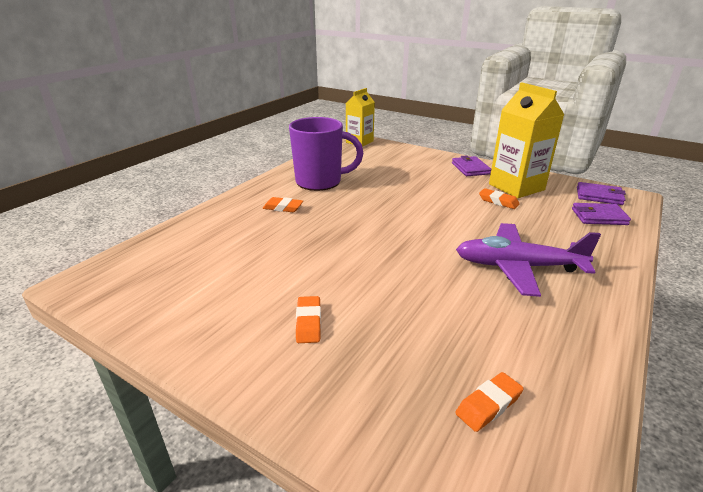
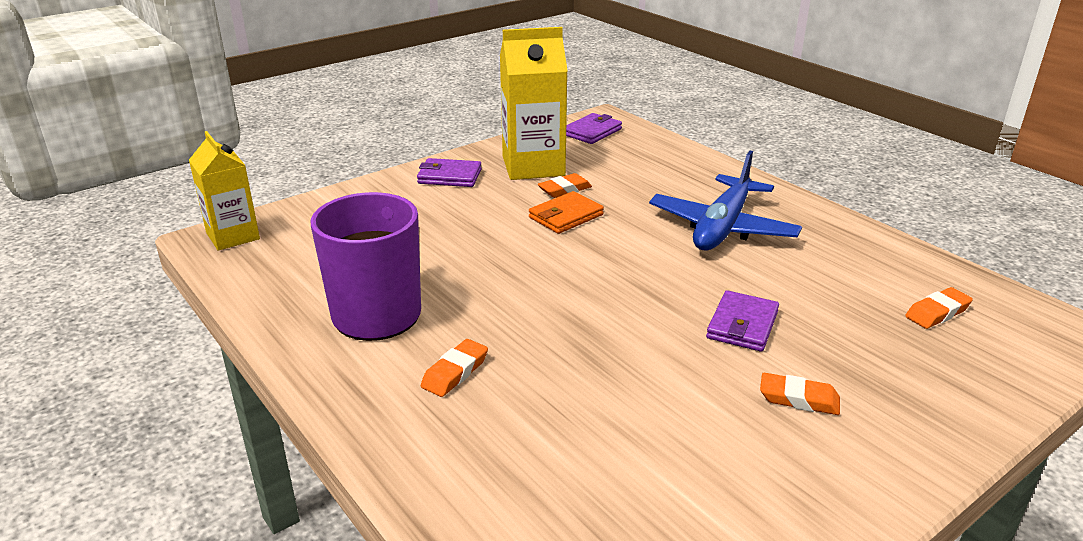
camera: 70 degrees left, 0 degrees up
(464, 208) = (566, 216): none -> orange wallet
(488, 405) = (937, 313): orange eraser -> orange eraser turned 75 degrees clockwise
(518, 267) = (722, 227): purple plane -> blue plane
(599, 217) = (639, 149): purple wallet -> purple wallet (742, 325)

